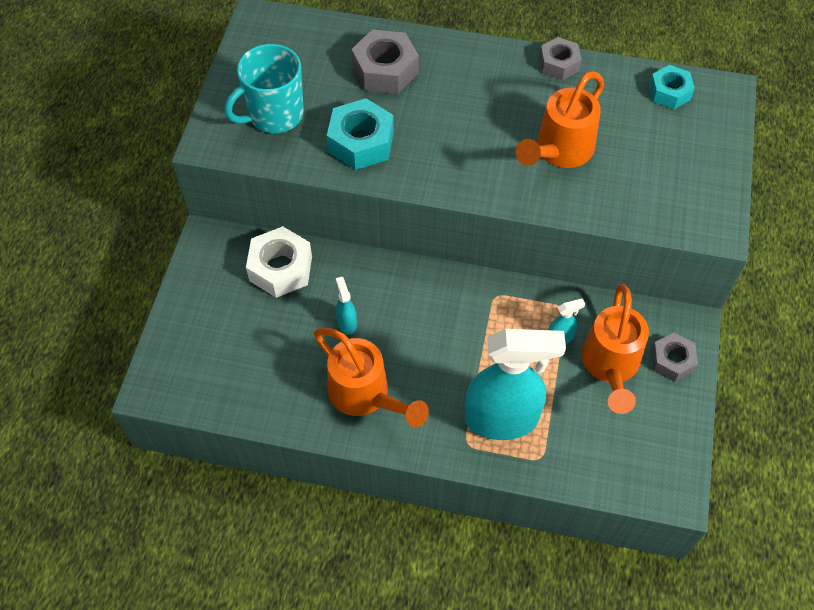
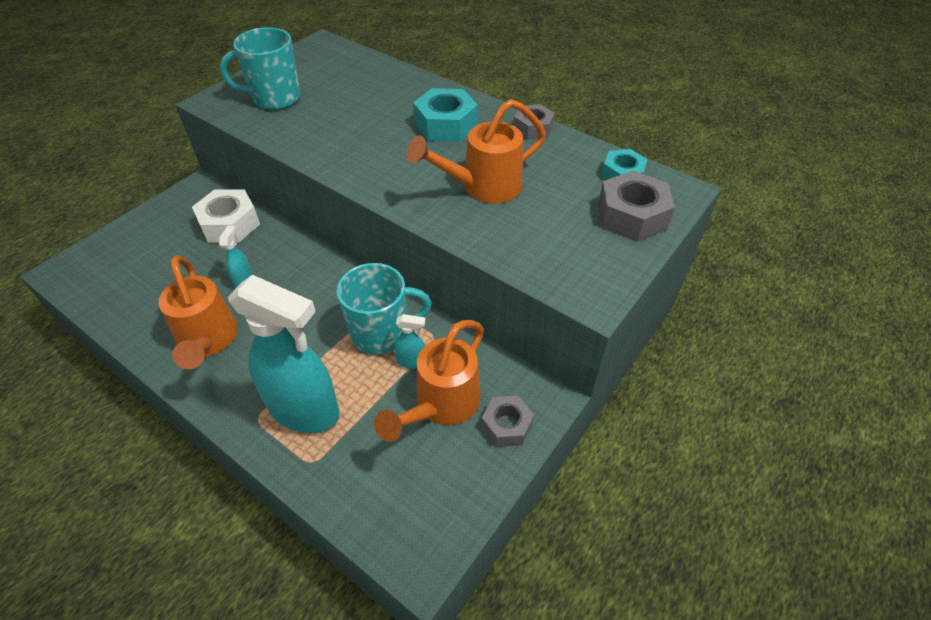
camera: 25 degrees right, 10 degrees down
(361, 142) = (322, 132): turquoise nut -> turquoise nut (446, 125)
(385, 70) = (384, 94): grey nut -> grey nut (632, 216)
(515, 322) = (381, 333): none -> turquoise mug

